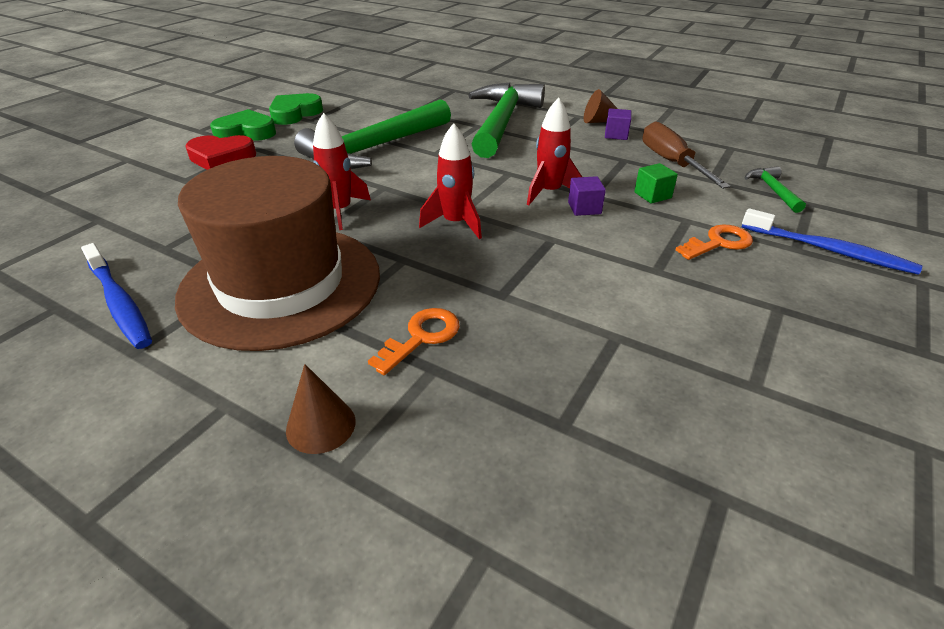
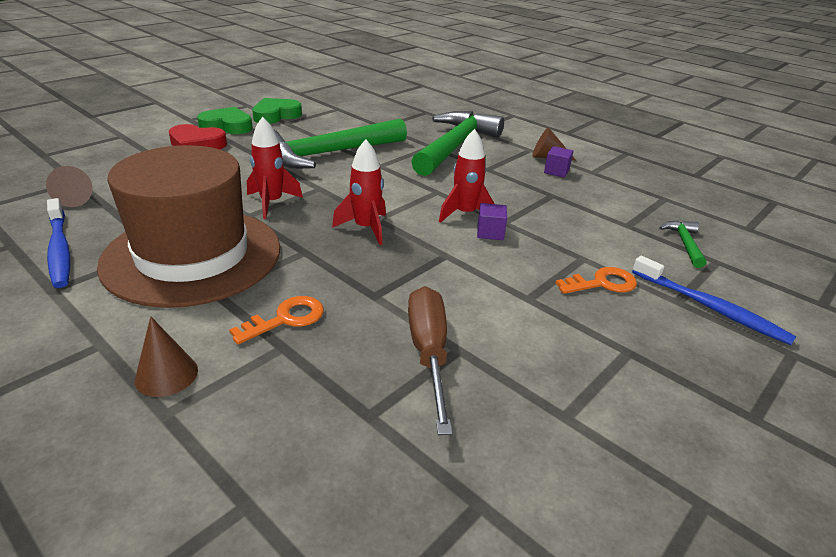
camera: 10 degrees right, 5 degrees down
(109, 239) = (77, 197): none -> brown cone
(652, 195) = (561, 231): green cube -> none
(671, 162) = (596, 204): brown screwdriver -> brown screwdriver (428, 353)

